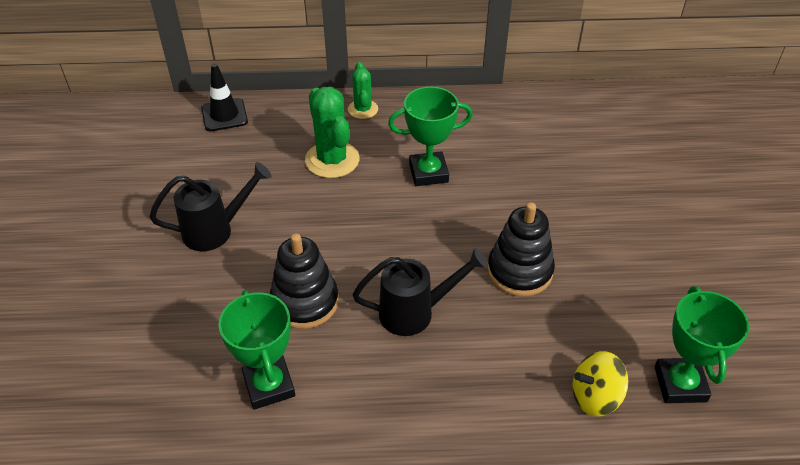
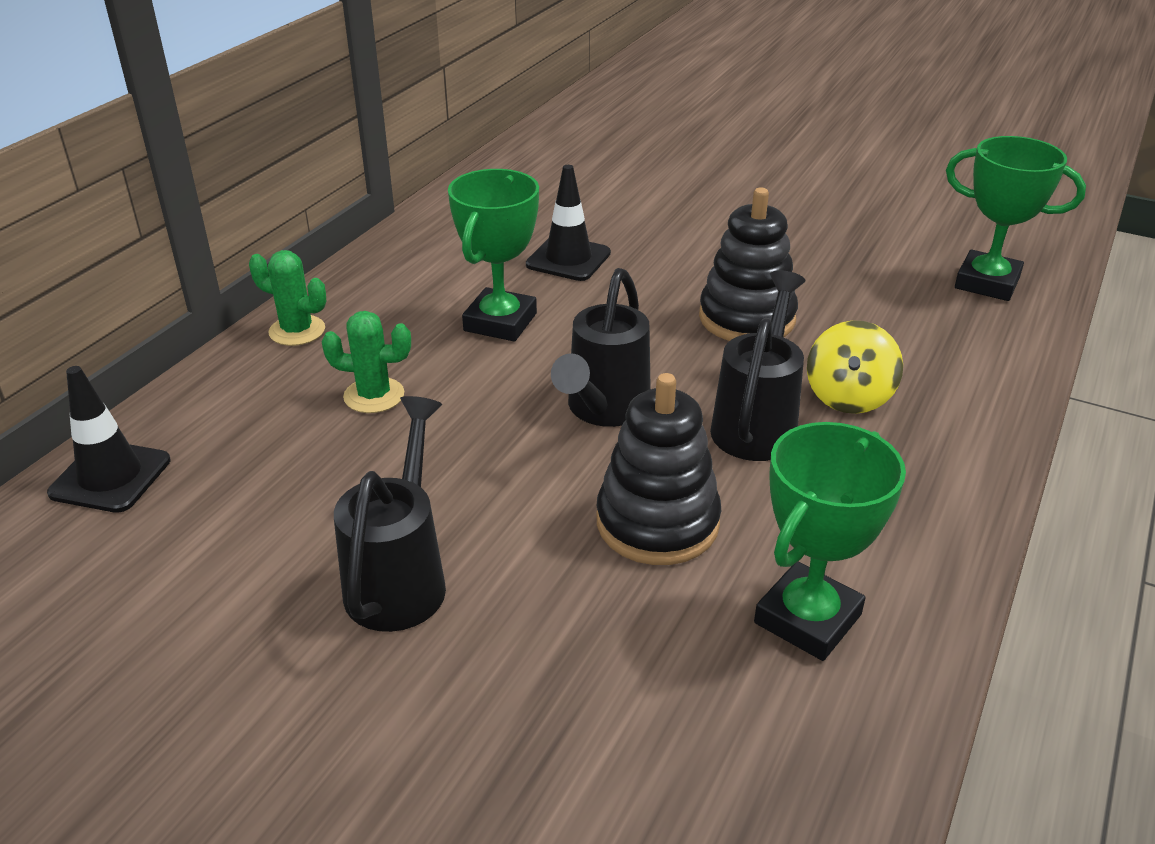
camera: 60 degrees left, 10 degrees down
(269, 385) = (807, 618): green trophy -> green trophy turned 60 degrees counterclockwise
(332, 160) = (374, 395): green cactus -> green cactus, size x0.60
(380, 245) = (603, 411): none -> black watering can
(515, 170) = (568, 259): none -> black traffic cone
(595, 397) = (978, 340): yellow spinning top -> yellow spinning top (848, 397)

